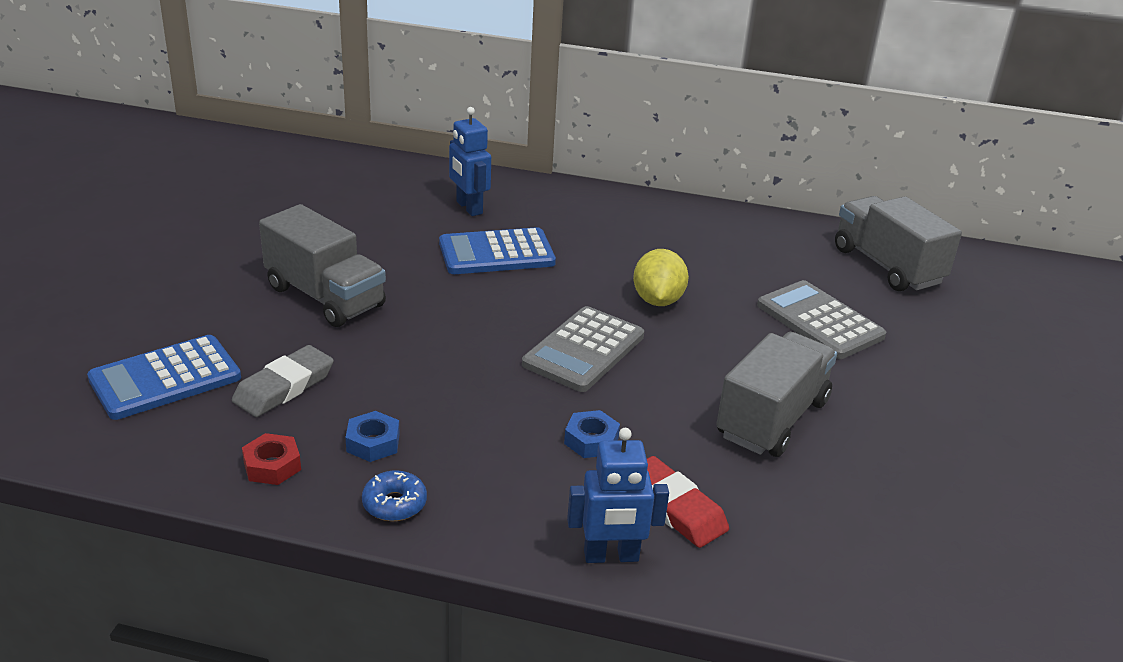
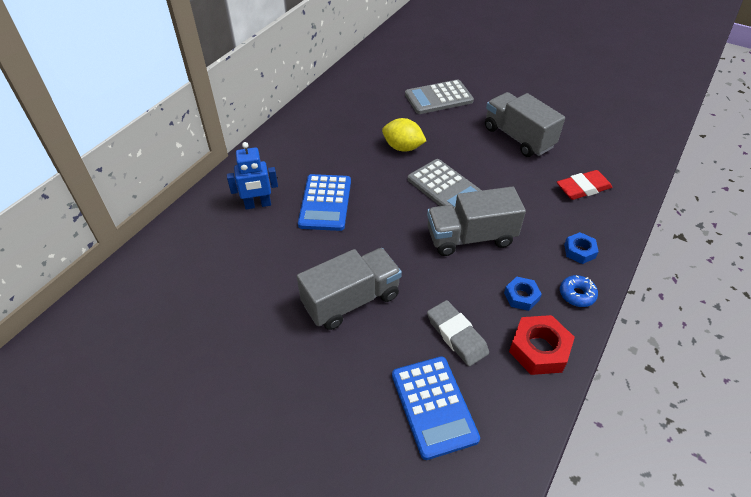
camera: 70 degrees left, 15 degrees up
(272, 466) = (539, 349): red nut -> red nut, size x1.65
(591, 440) = (529, 204): blue nut -> blue nut (579, 251)
(611, 556) = (618, 218): blue robot -> none
(887, 266) = (394, 61): grey truck -> grey truck (470, 237)

